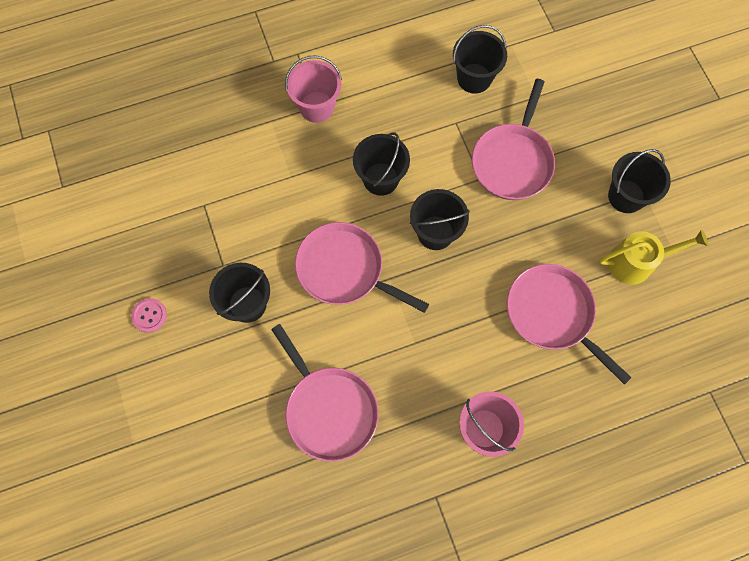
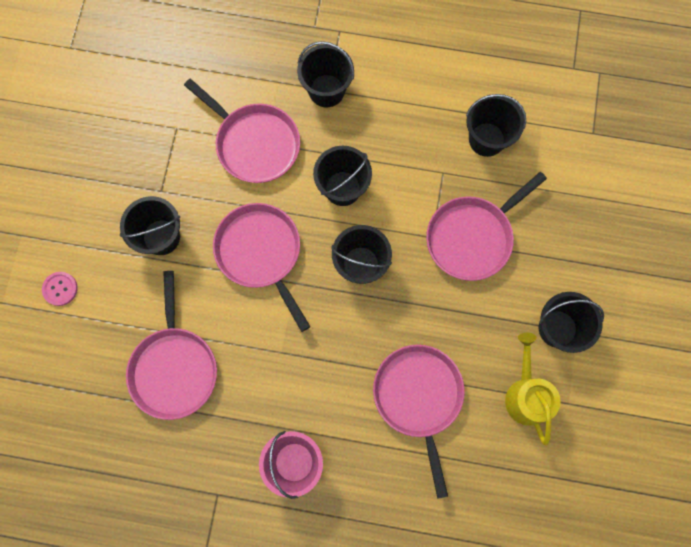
camera: 30 degrees right, 5 degrees up
(149, 315) = (76, 201): pink button -> pink button (60, 289)
(282, 182) = (255, 144): none -> pink pan
(317, 107) = (326, 91): pink bucket -> black bucket
(636, 262) = (526, 394): yellow watering can -> yellow watering can turned 120 degrees counterclockwise

